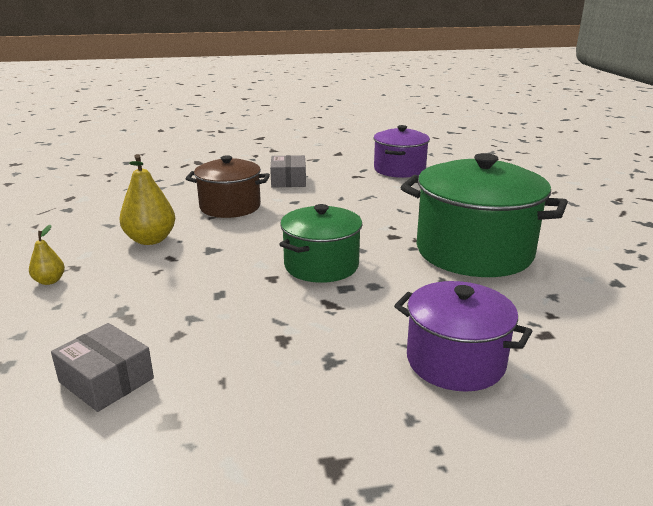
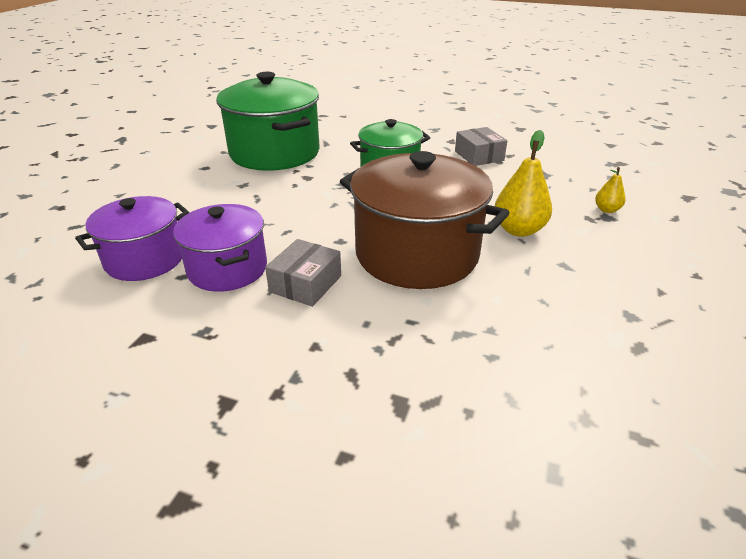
camera: 150 degrees left, 10 degrees up
(106, 380) = (550, 146): grey box -> grey box (479, 156)
(230, 207) = (417, 254): brown pot -> brown pot, size x1.62
(455, 361) = (379, 117): purple pot -> purple pot (227, 269)

